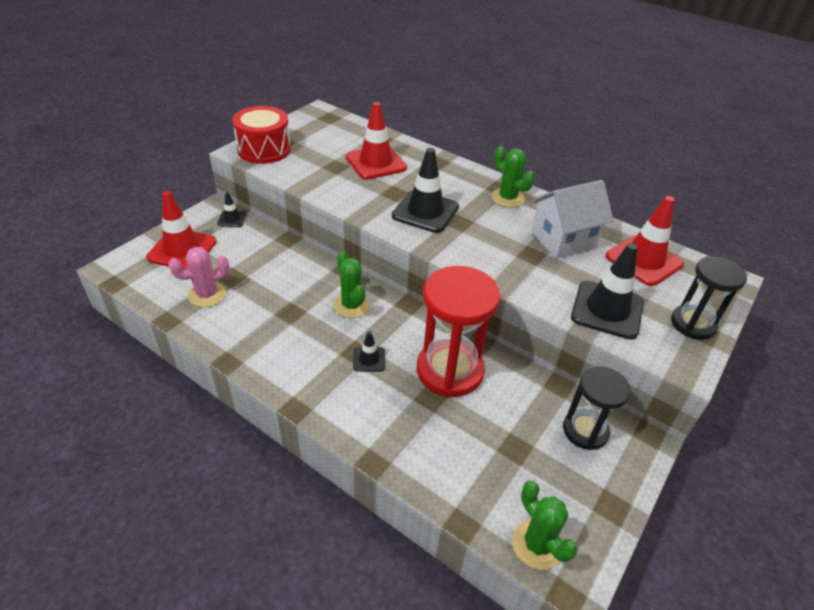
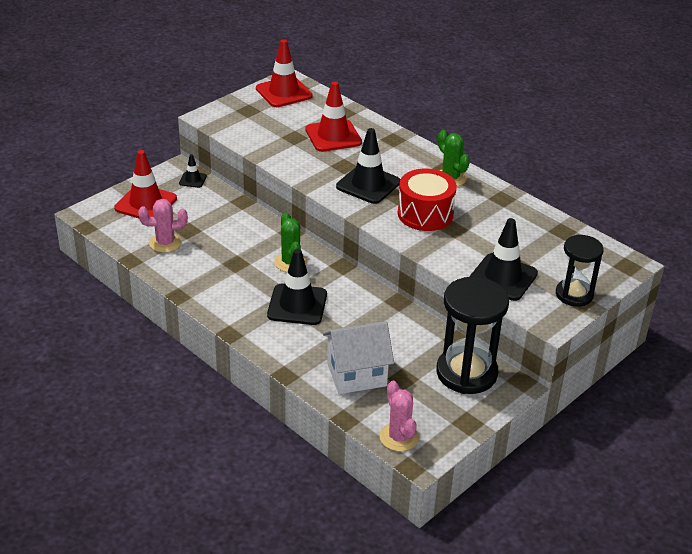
camera: 10 degrees right, 5 degrees down
(264, 149) = (229, 116): red drum -> red drum (425, 214)
(369, 359) = (297, 305): black traffic cone -> black traffic cone, size x2.02
(450, 370) = (365, 320): red hourglass -> none
(537, 544) = (399, 437): green cactus -> pink cactus
(563, 240) = (488, 219): white house -> white house (356, 374)
(585, 430) = (466, 373): black hourglass -> black hourglass, size x1.61
(643, 260) = (556, 242): red traffic cone -> red traffic cone (284, 92)

